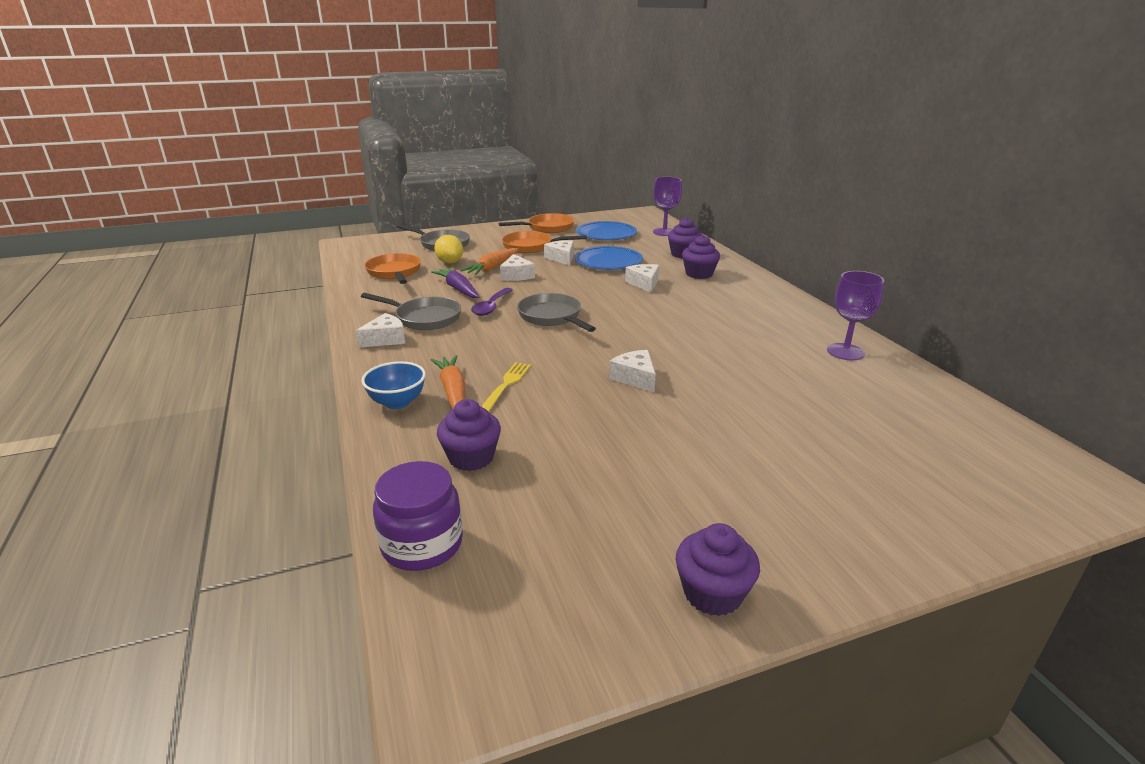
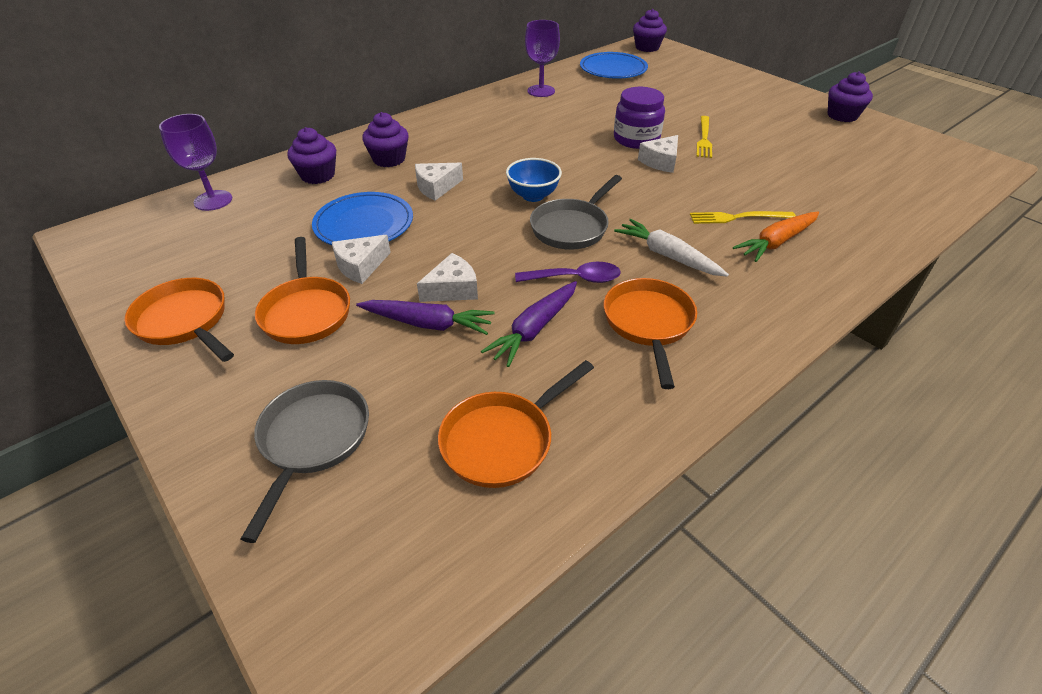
camera: 110 degrees left, 15 degrees up
(385, 339) = (729, 333): white cheese -> none
(397, 402) = (827, 267): blue bowl -> blue bowl (533, 196)
(422, 544) = (935, 197): purple jar -> purple jar (636, 139)
(424, 318) = (648, 324): grey pan -> orange pan
(450, 262) = (419, 385): yellow lemon -> none
(471, 457) = (843, 205): purple cupcake -> purple cupcake (647, 47)
(484, 341) = (667, 256): none -> white carrot
(492, 268) = (428, 324): orange carrot -> purple carrot
(606, 234) = (226, 249): blue plate -> blue plate (613, 69)
(678, 420) = (704, 138): none -> yellow fork

